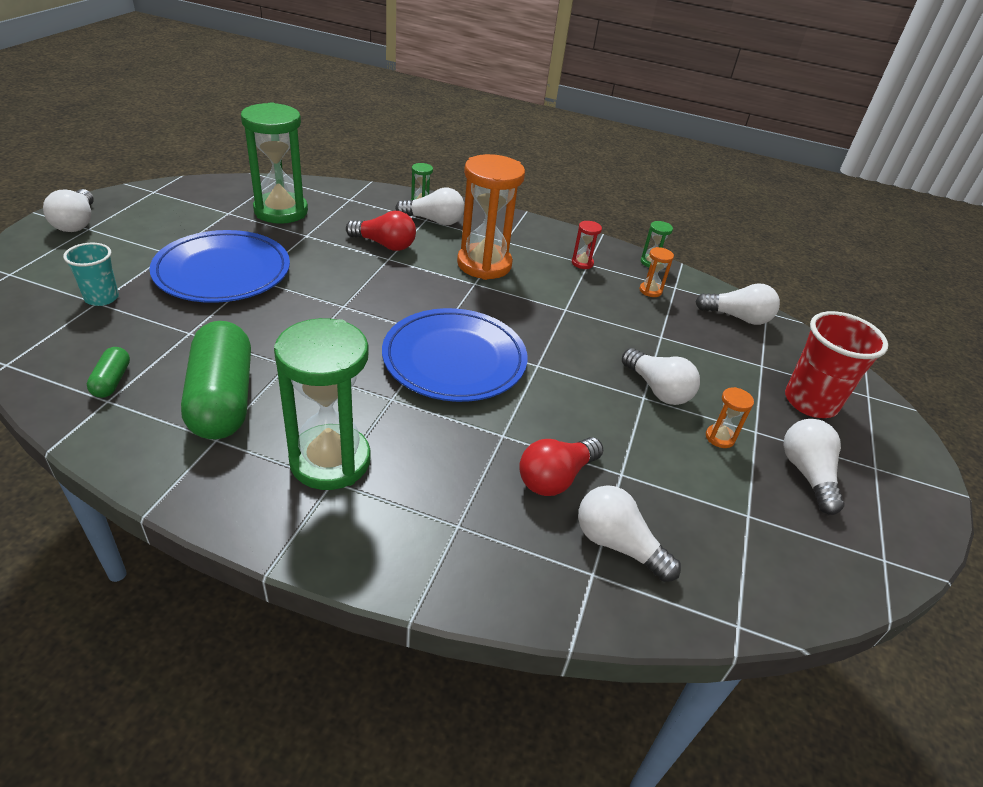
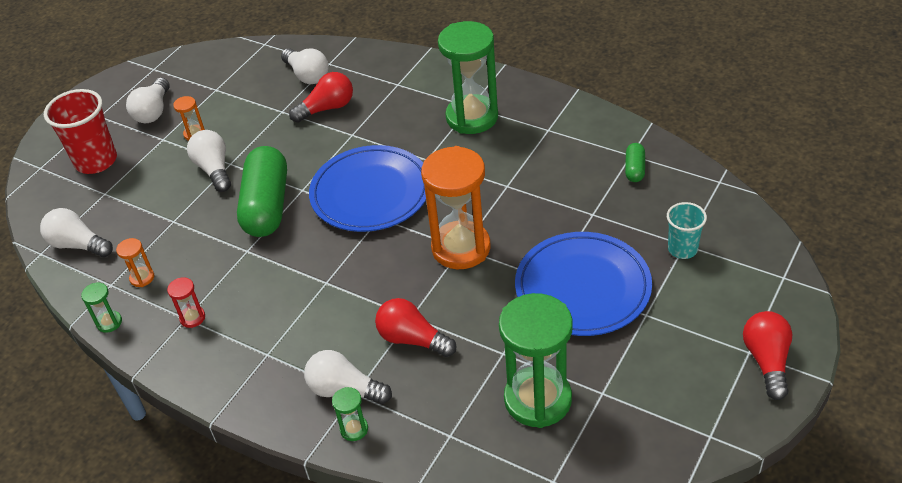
camera: 160 degrees left, 5 degrees up
(77, 223) = (767, 361): white light bulb -> red light bulb
(222, 399) = (550, 157): green capsule -> green capsule (267, 206)
(484, 264) = (306, 311): orange hourglass -> orange hourglass (461, 248)

